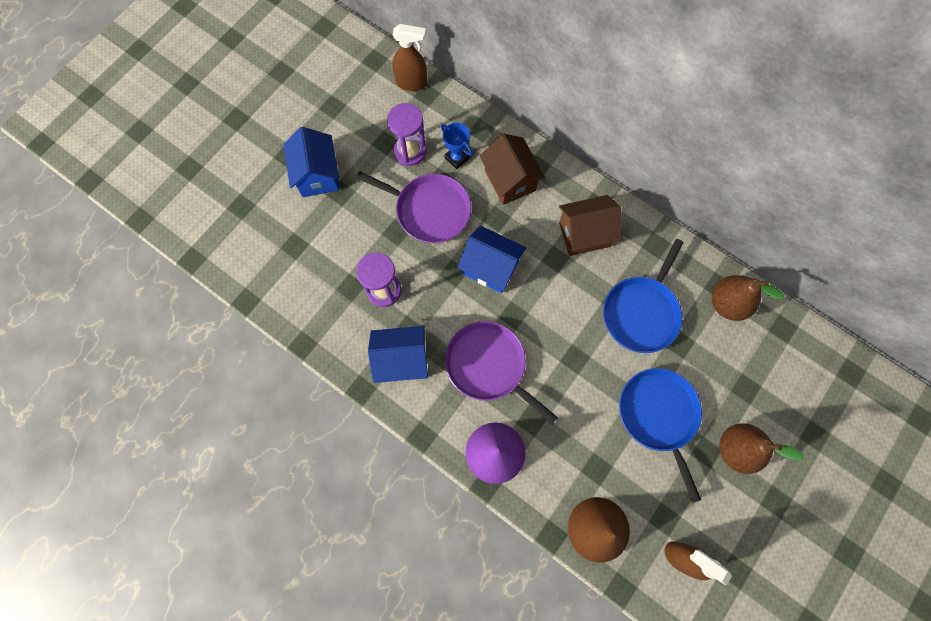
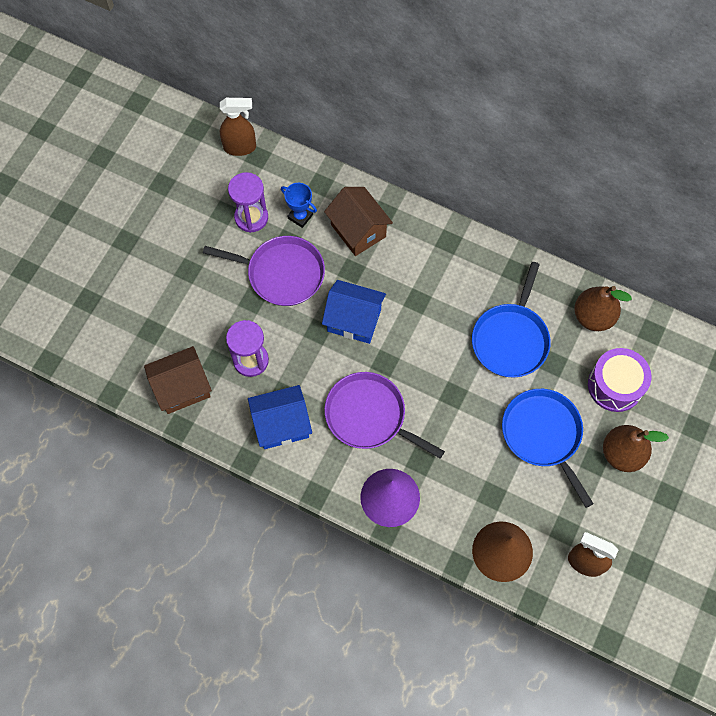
camera: 10 degrees left, 5 degrees down
(317, 175) = (160, 256): blue house -> none
(584, 234) = (442, 272): brown house -> brown house (182, 388)
(739, 377) = (615, 385): none -> purple drum

